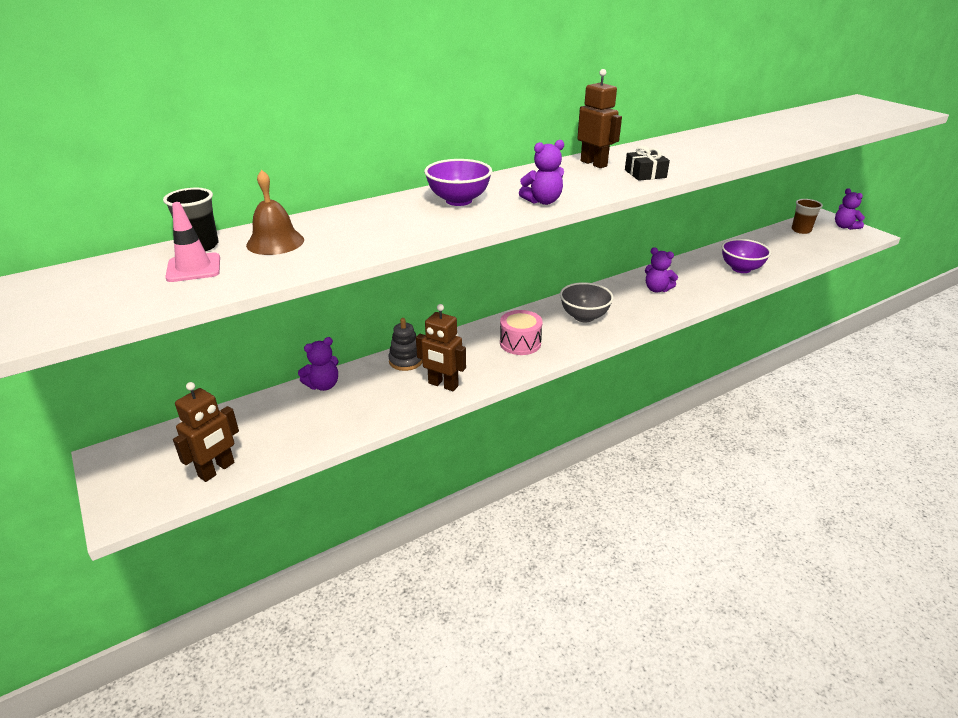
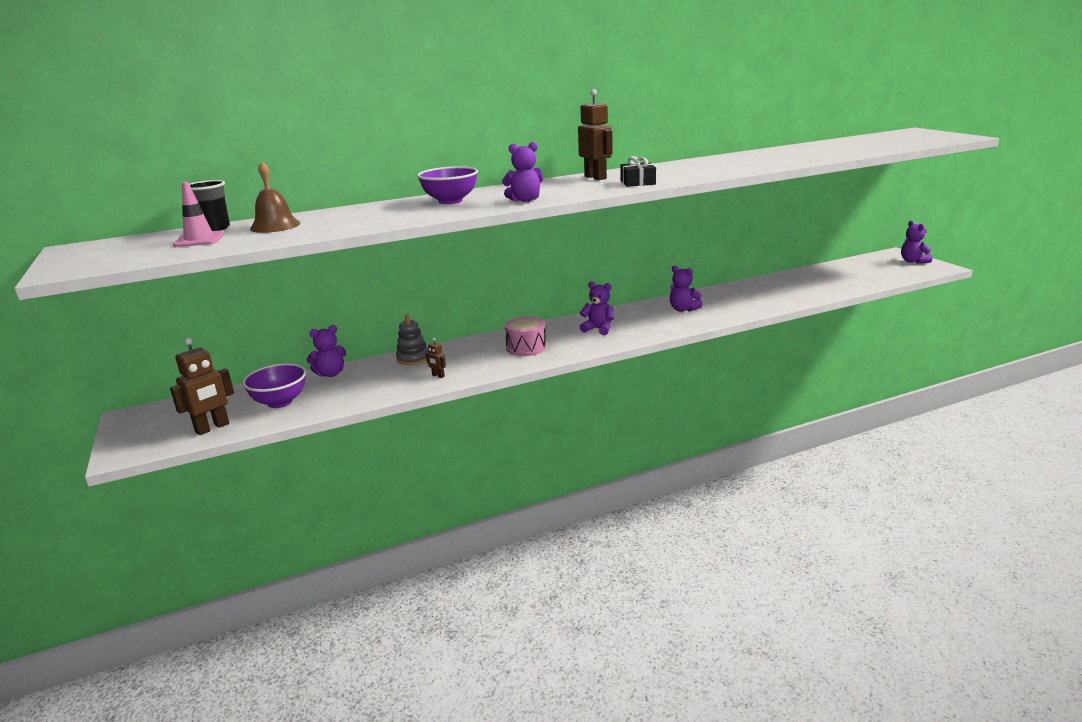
camera: 10 degrees right, 10 degrees down
(443, 385) = (438, 376): brown robot -> brown robot, size x0.47
(584, 317) = (598, 329): grey bowl -> purple teddy bear
(741, 269) = (780, 294): purple bowl -> purple bowl (280, 402)
(801, 230) = (862, 264): brown cup -> none

